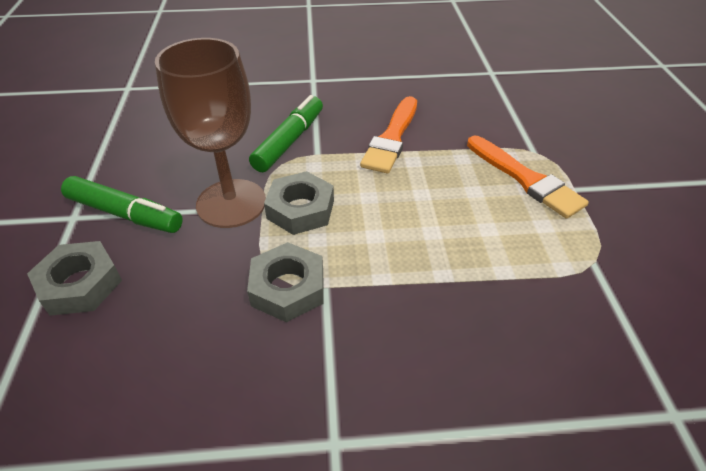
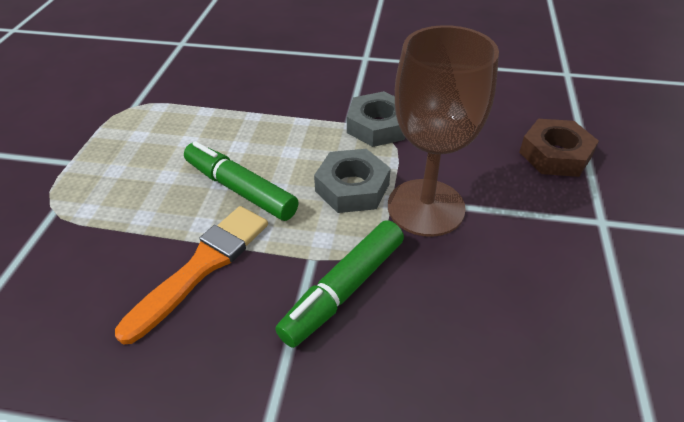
camera: 165 degrees left, 0 degrees up
(80, 284) = (555, 154): grey nut -> brown nut
(125, 214) = (543, 215): green marker -> green marker (240, 189)
(526, 179) = (102, 180): orange brush -> none

